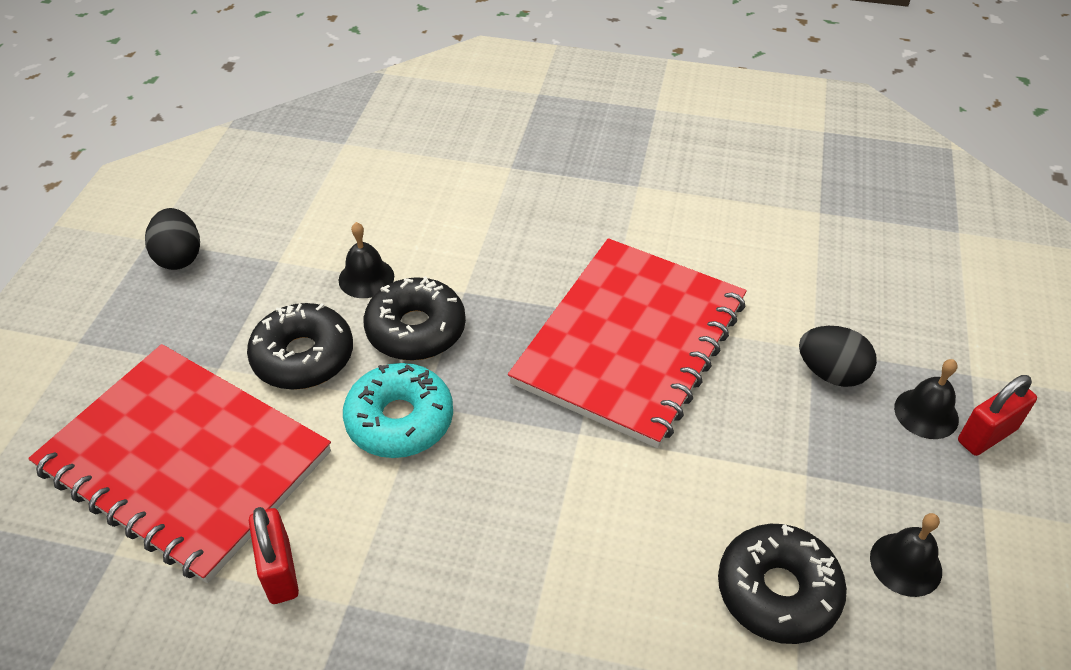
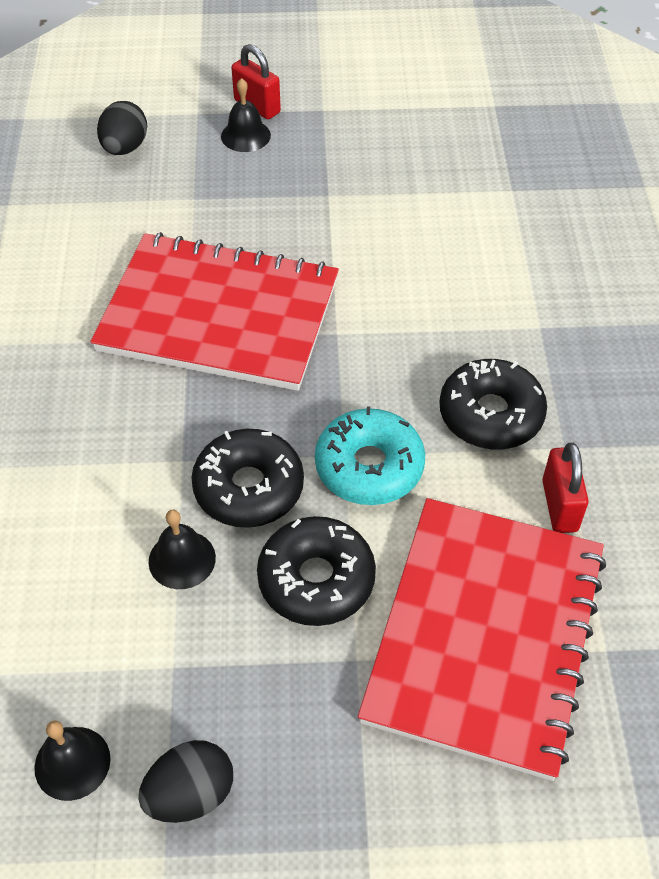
camera: 105 degrees left, 5 degrees up
(279, 571) = (559, 506): red padlock -> red padlock turned 60 degrees counterclockwise
(777, 591) = (436, 203): black donut -> black donut (490, 414)
(831, 373) = (219, 187): black egg -> black egg (125, 148)
(905, 564) = (386, 144): black bell -> black bell (72, 763)

